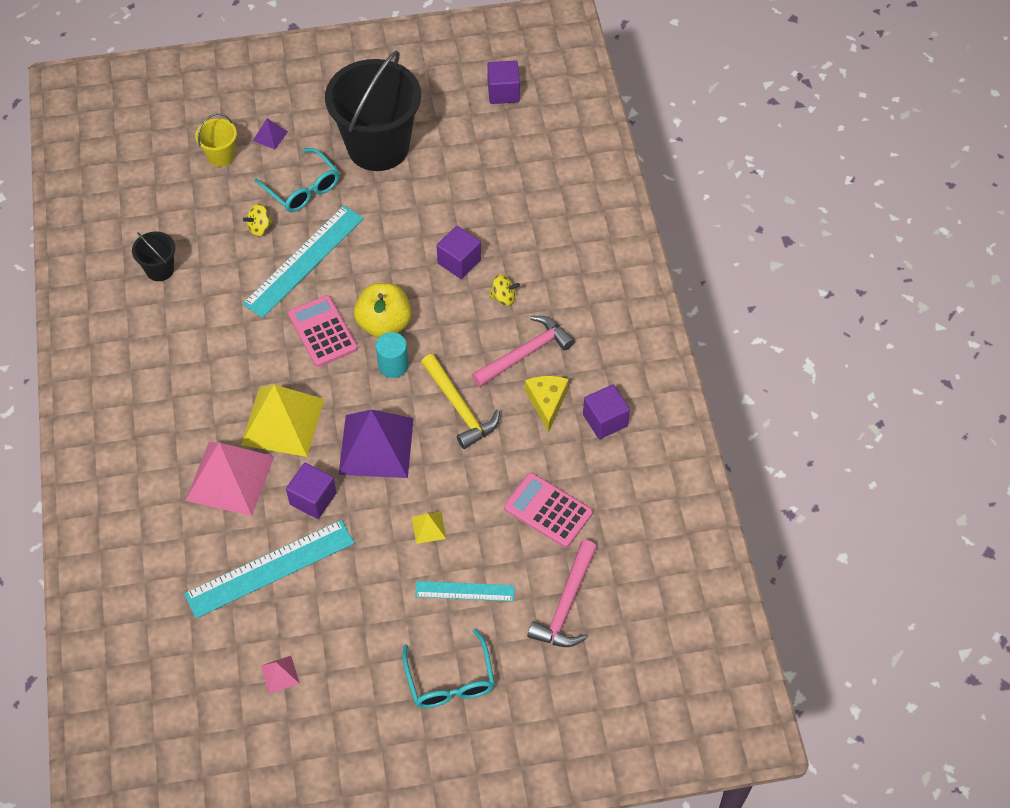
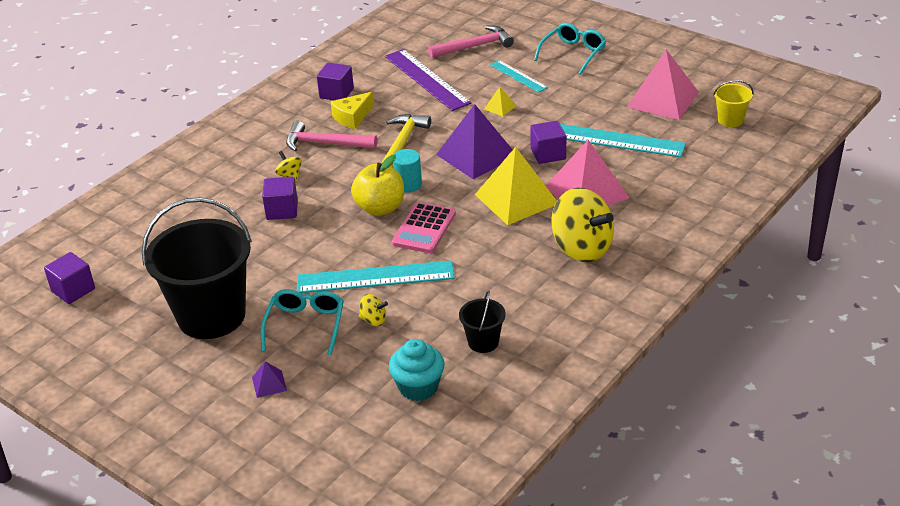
camera: 130 degrees left, 20 degrees down
(167, 205) = (418, 387): none -> turquoise cupcake
(172, 410) = (582, 248): none -> yellow spinning top
(221, 156) = (327, 396): yellow bucket -> yellow bucket (730, 120)
(280, 674) = (662, 99): pink pyramid -> pink pyramid, size x2.35
(548, 510) = (427, 79): pink calculator -> purple ruler

